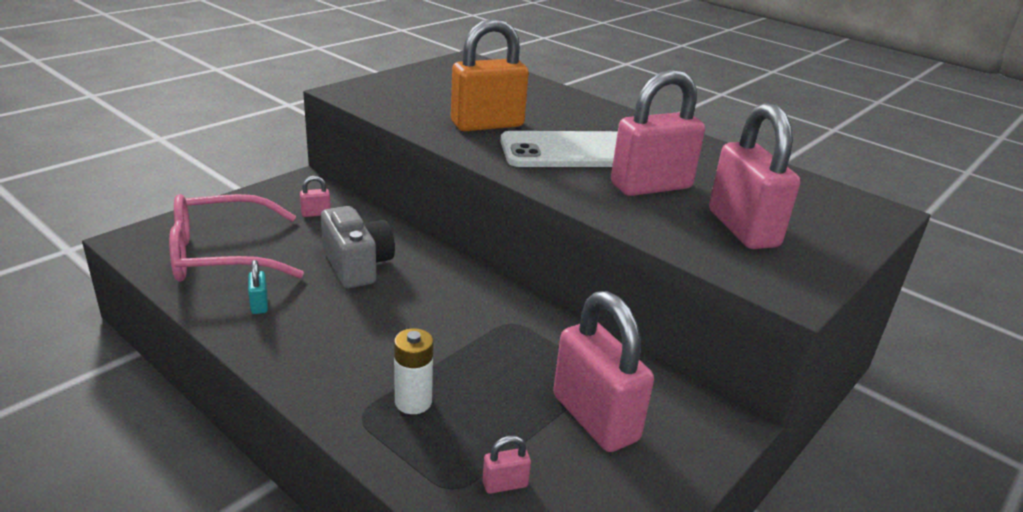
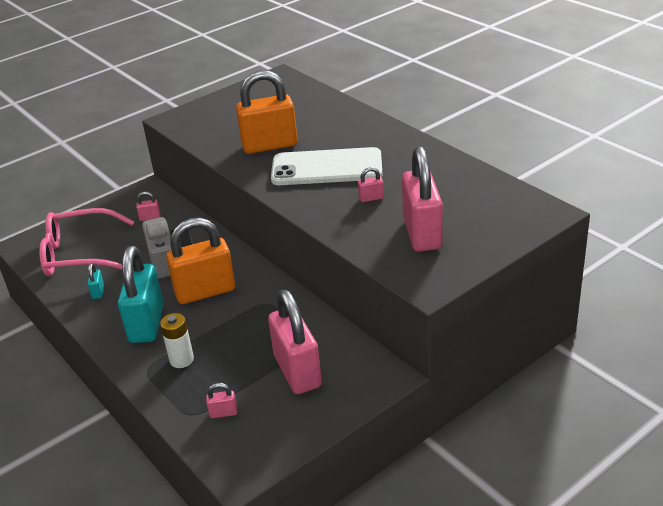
camera: 15 degrees right, 5 degrees up
(345, 349) = (147, 324): none -> turquoise padlock
(421, 306) = (205, 291): none -> orange padlock
(651, 186) = (371, 198): pink padlock -> pink padlock, size x0.40

